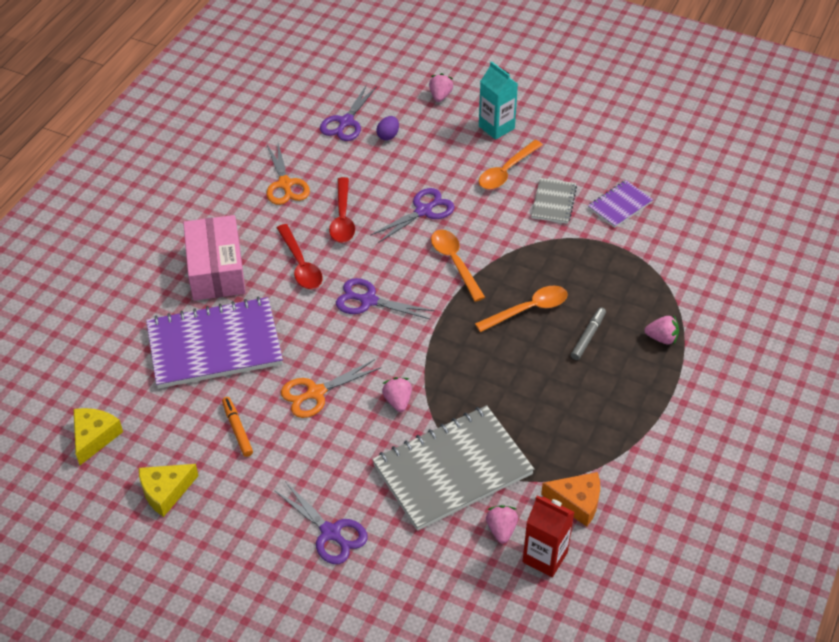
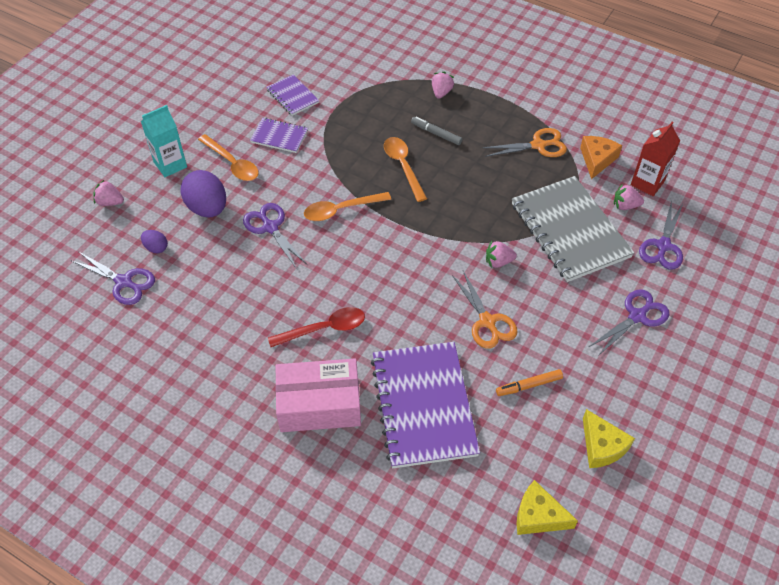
camera: 85 degrees left, 5 degrees up
(285, 184) = (205, 339): orange scissors -> orange scissors (538, 145)
(342, 218) = (266, 291): red spoon -> none
(368, 300) = (379, 276): purple scissors -> purple scissors (663, 246)
(442, 162) = (207, 208): none -> purple egg
(553, 202) = (279, 136): grey notebook -> purple notebook

